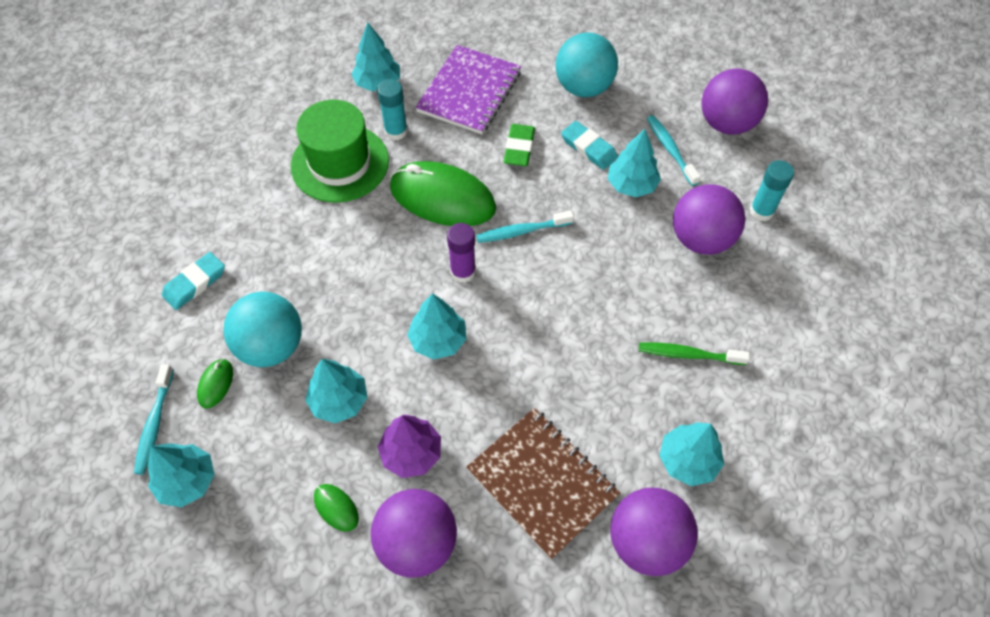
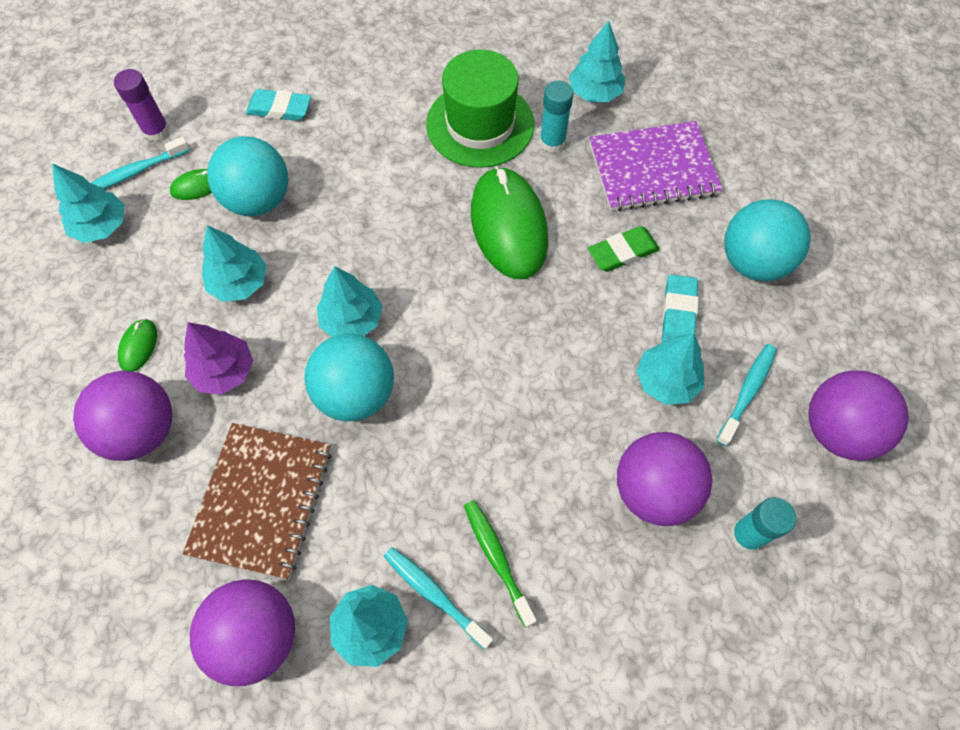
camera: 55 degrees right, 5 degrees up
(463, 272) = (440, 294): purple glue stick -> purple glue stick (156, 131)
(502, 371) = (356, 394): none -> turquoise ball
(521, 231) = (525, 315): turquoise toothbrush -> turquoise toothbrush (434, 594)

